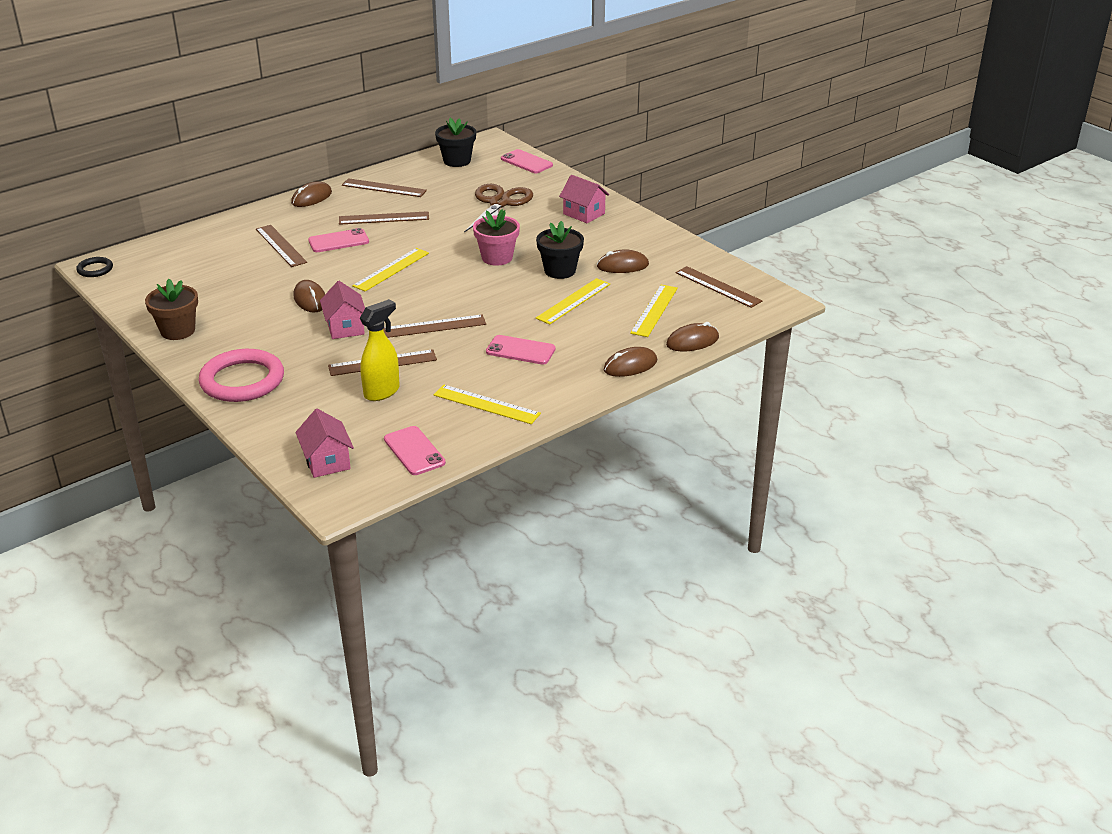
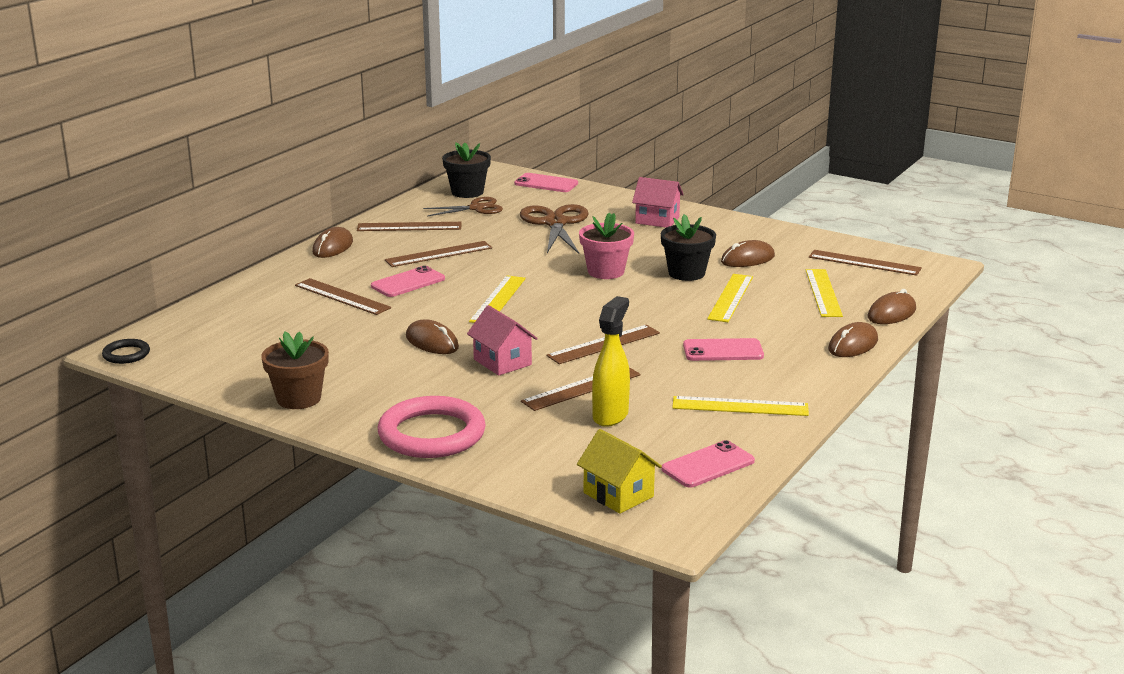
camera: 20 degrees left, 10 degrees down
(327, 461) = (618, 495): pink house -> yellow house
(414, 451) = (708, 465): pink phone -> pink phone turned 75 degrees counterclockwise
(450, 178) = (476, 208): none -> brown scissors

